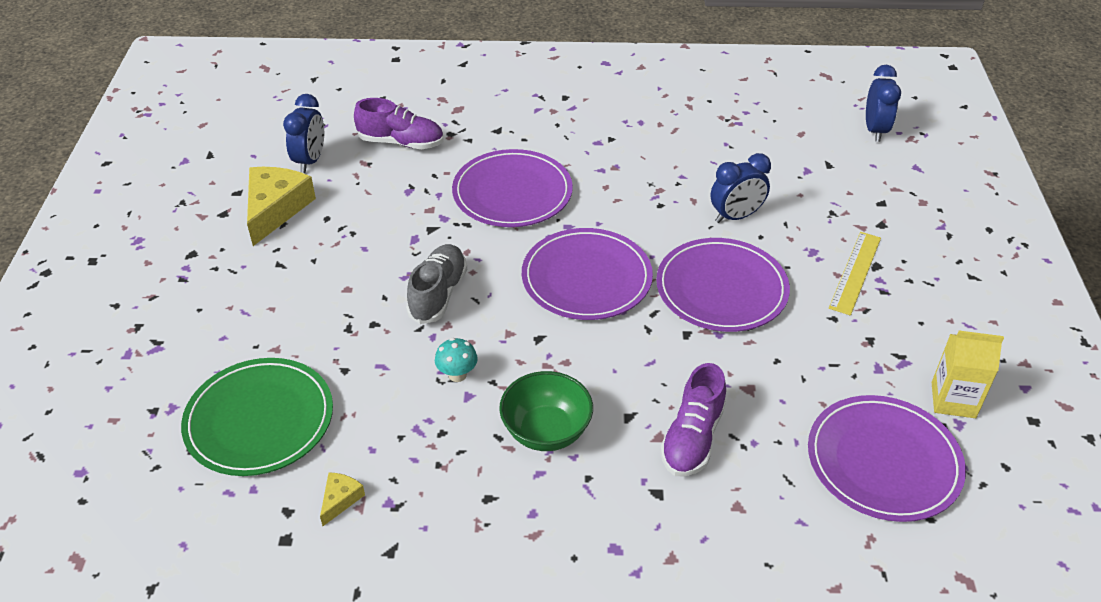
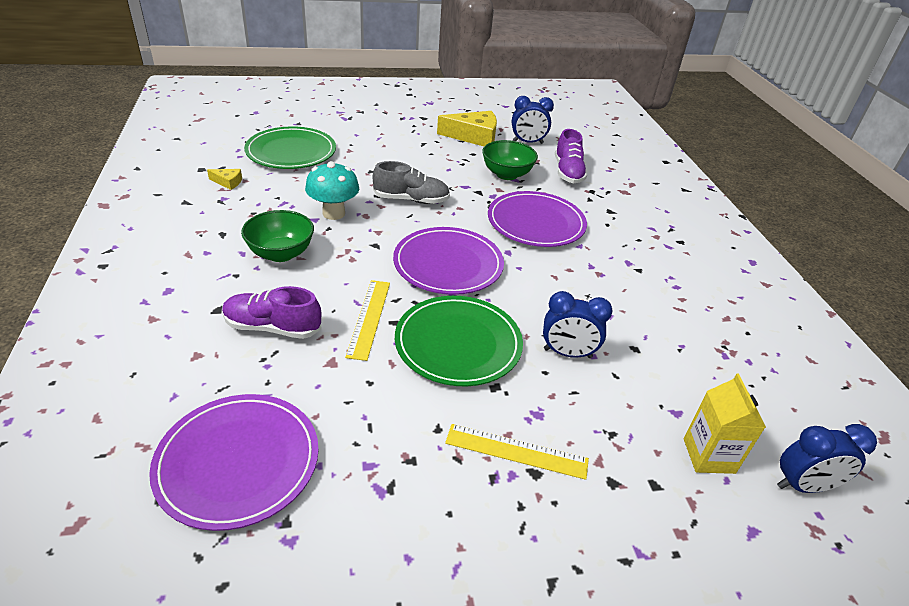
camera: 75 degrees right, 5 degrees down
(393, 196) = (506, 174): none -> green bowl
(457, 375) = (333, 213): turquoise mushroom -> turquoise mushroom, size x1.72
(679, 354) = (369, 318): none -> yellow ruler
(721, 289) = (458, 343): purple plate -> green plate
(736, 216) = (567, 353): blue clock -> blue clock turned 45 degrees counterclockwise
(953, 400) = (325, 537): yellow carton -> yellow carton (708, 455)

